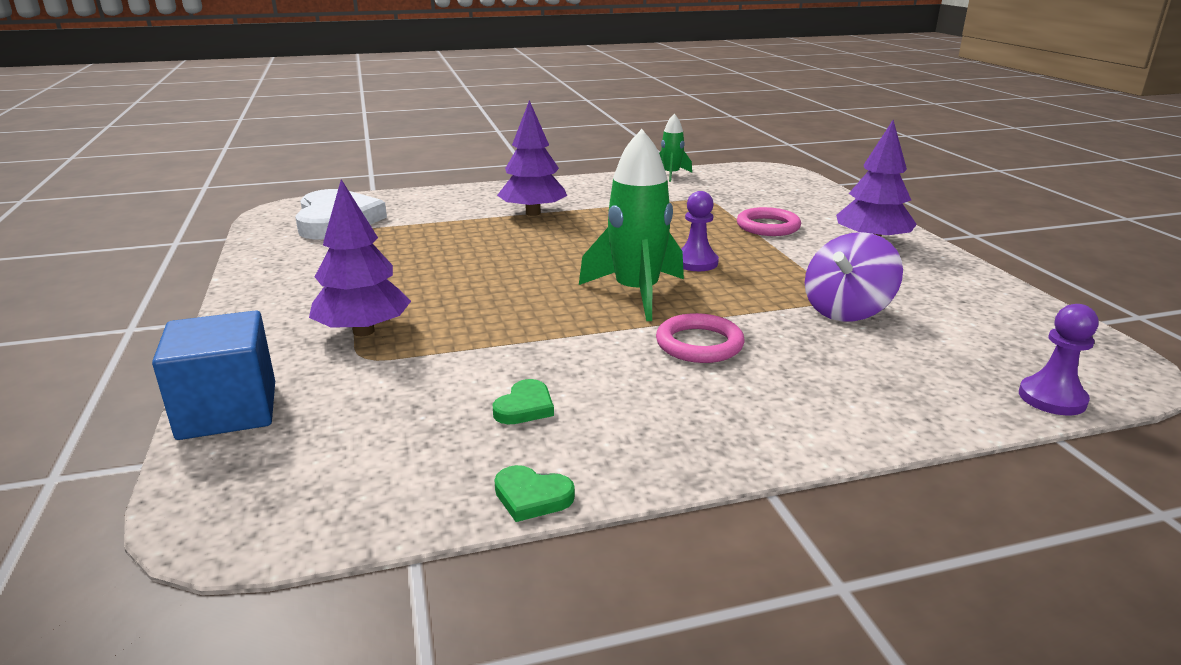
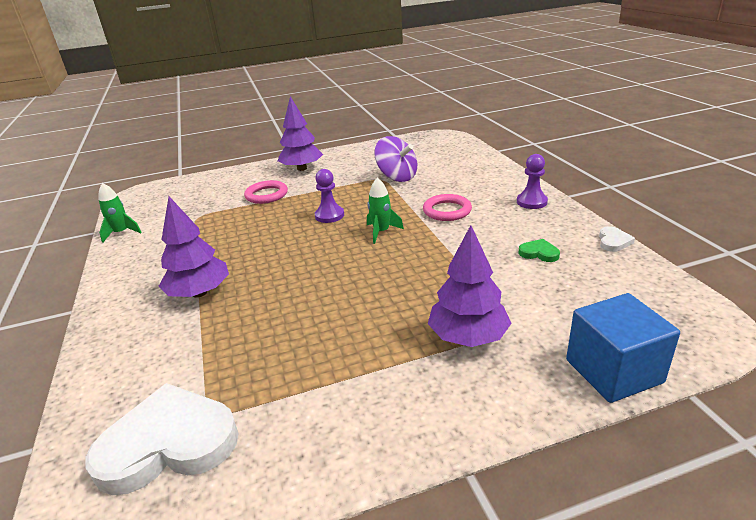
camera: 90 degrees left, 5 degrees up
(532, 497) = (613, 241): green heart -> white heart
(636, 293) = (381, 232): green rocket -> green rocket, size x0.55
(1052, 398) = (470, 147): purple pawn -> purple pawn (531, 202)

